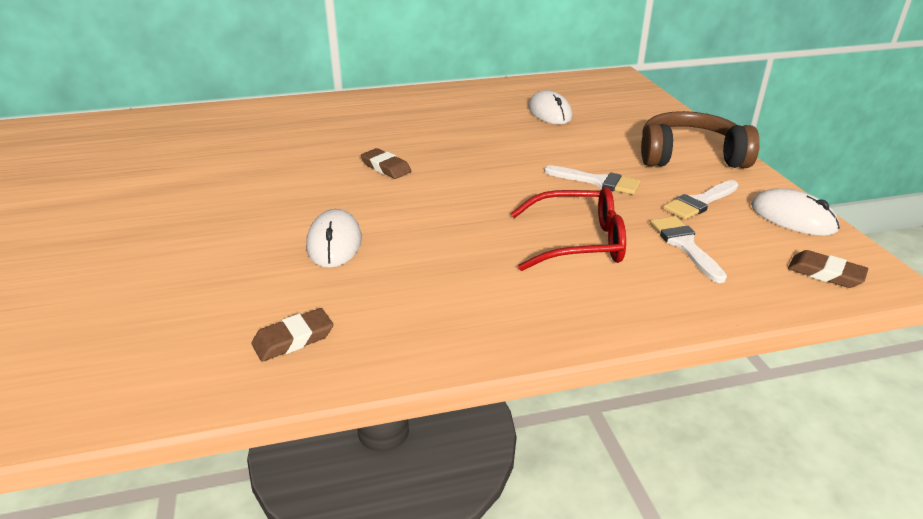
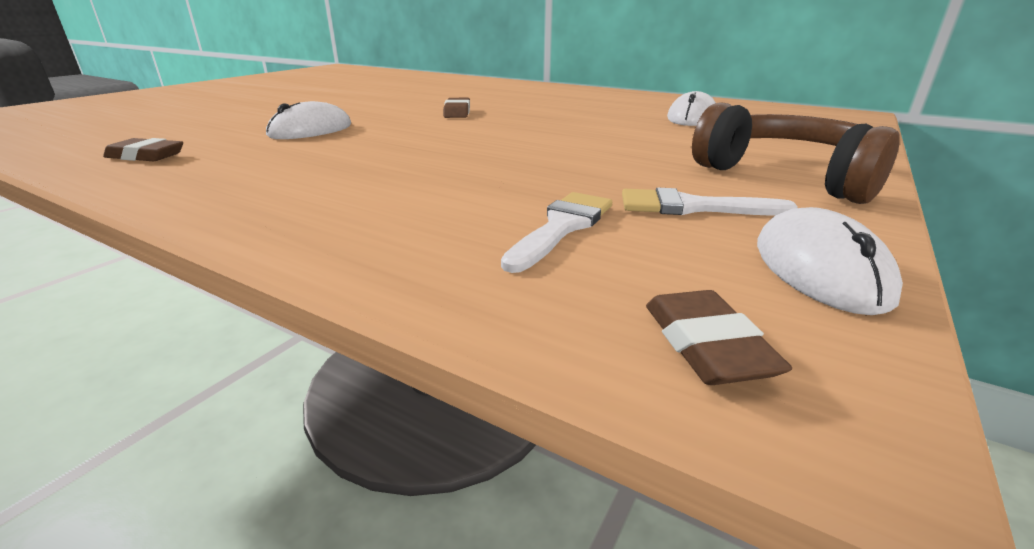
camera: 45 degrees right, 5 degrees down
(579, 242) = (461, 185): red glasses -> none
(597, 181) = (607, 160): white brush -> none

